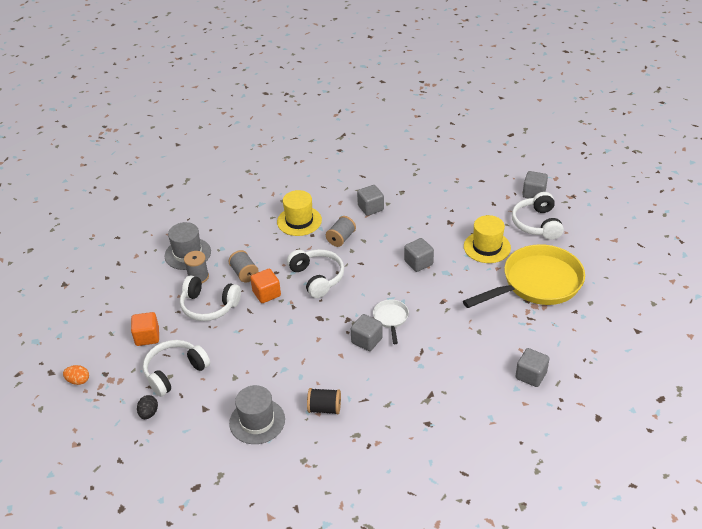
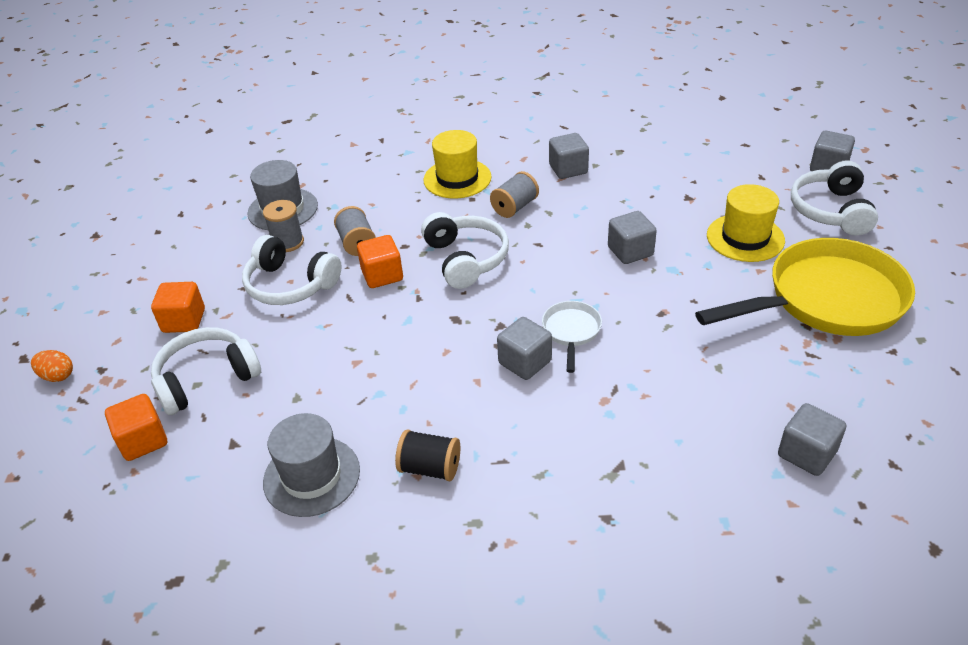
camera: 10 degrees right, 0 degrees up
(149, 413) = (143, 441): black egg -> orange cube

